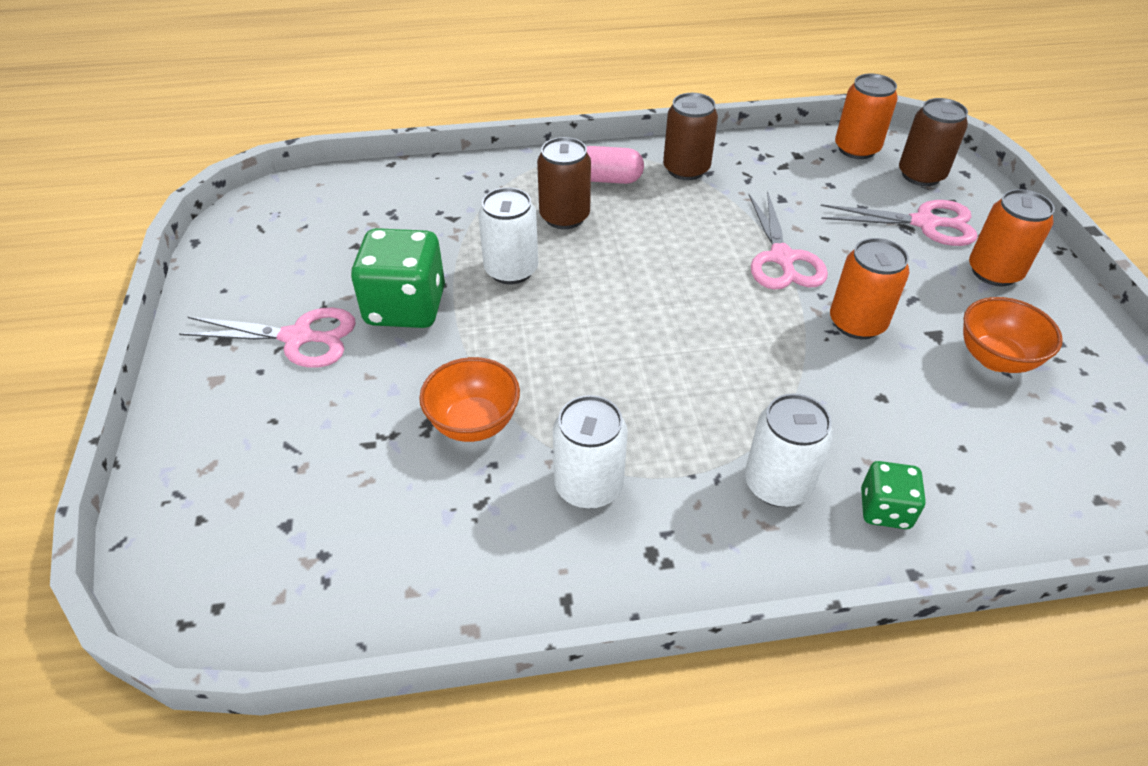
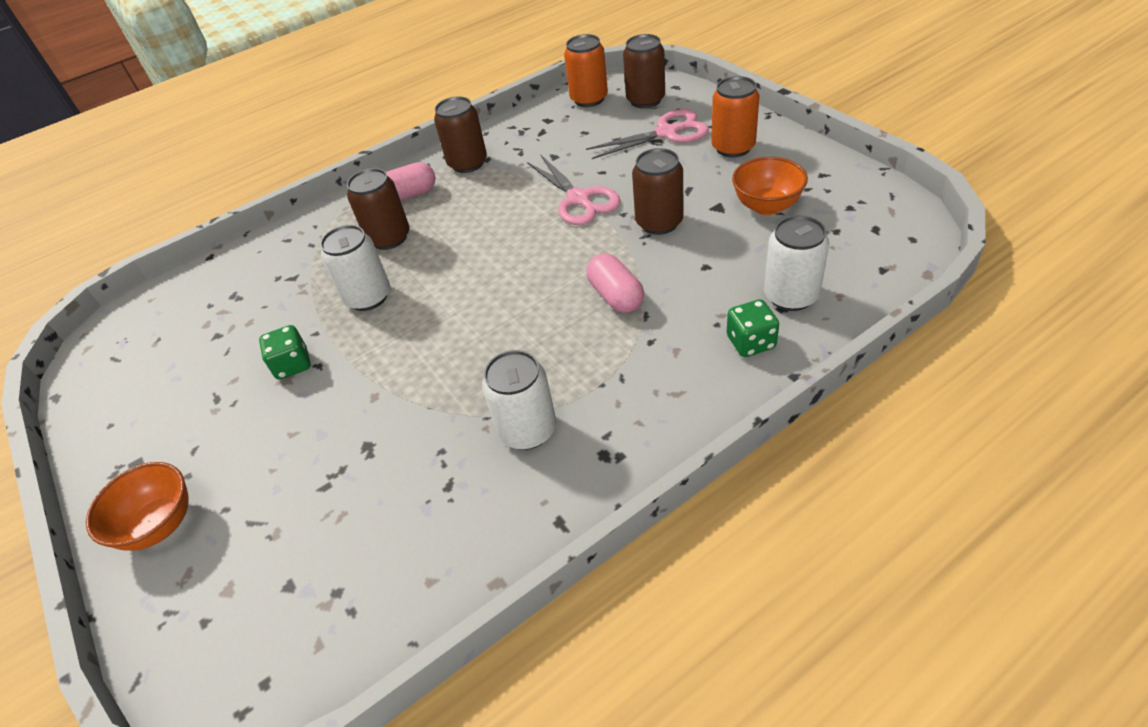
camera: 20 degrees left, 0 degrees up
(298, 338) = (207, 432): pink scissors -> none
(405, 307) = (292, 365): green dice -> green dice, size x0.54
(474, 423) = (406, 428): orange bowl -> orange bowl (160, 525)
(761, 385) = (616, 296): none -> pink capsule
(777, 484) = (667, 361): white can -> white can (791, 296)
(857, 323) = (659, 222): orange can -> brown can

